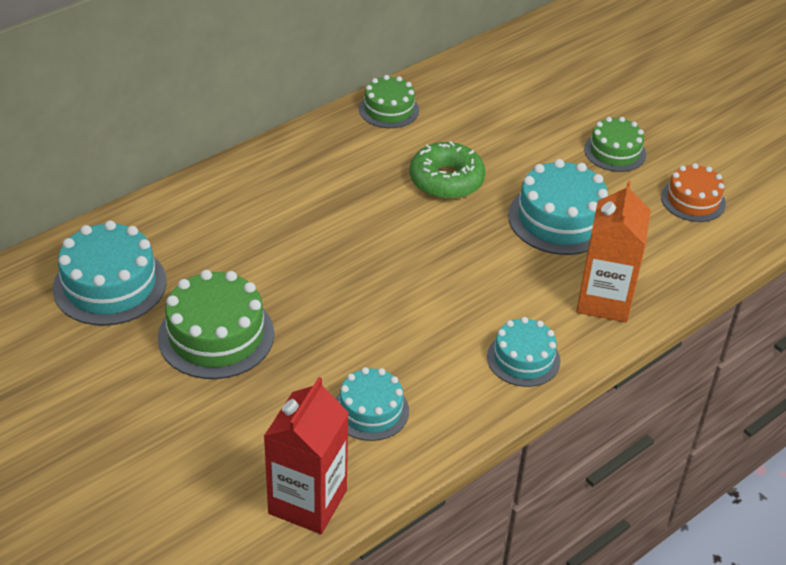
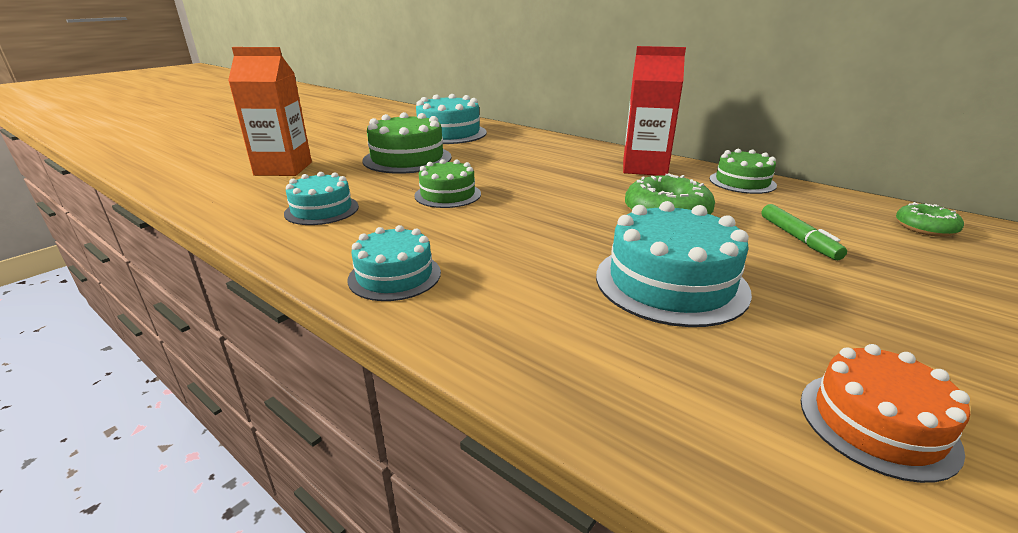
camera: 80 degrees right, 15 degrees down
(307, 502) = (223, 198): red carton -> red carton (644, 168)
(506, 67) = (925, 228): none -> green donut
(509, 133) = (798, 238): none -> green marker
(604, 300) = (525, 329): orange carton -> orange carton (283, 169)
(615, 152) = (884, 319): green cake -> green cake (448, 195)

